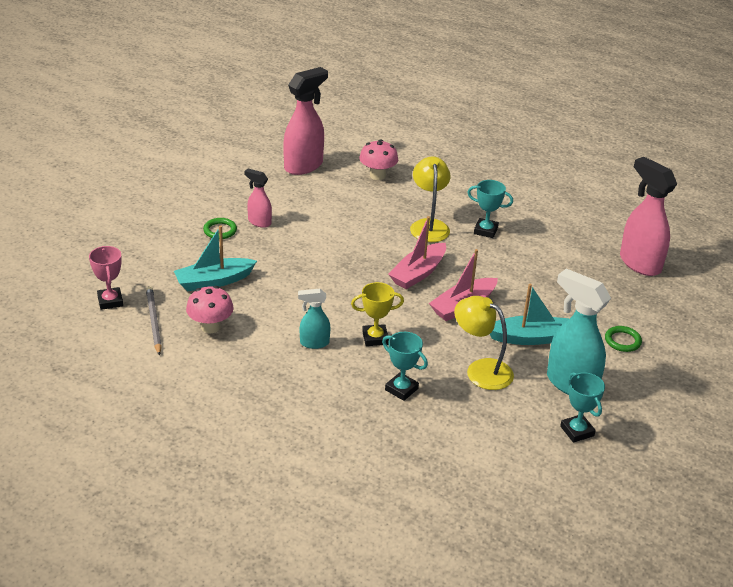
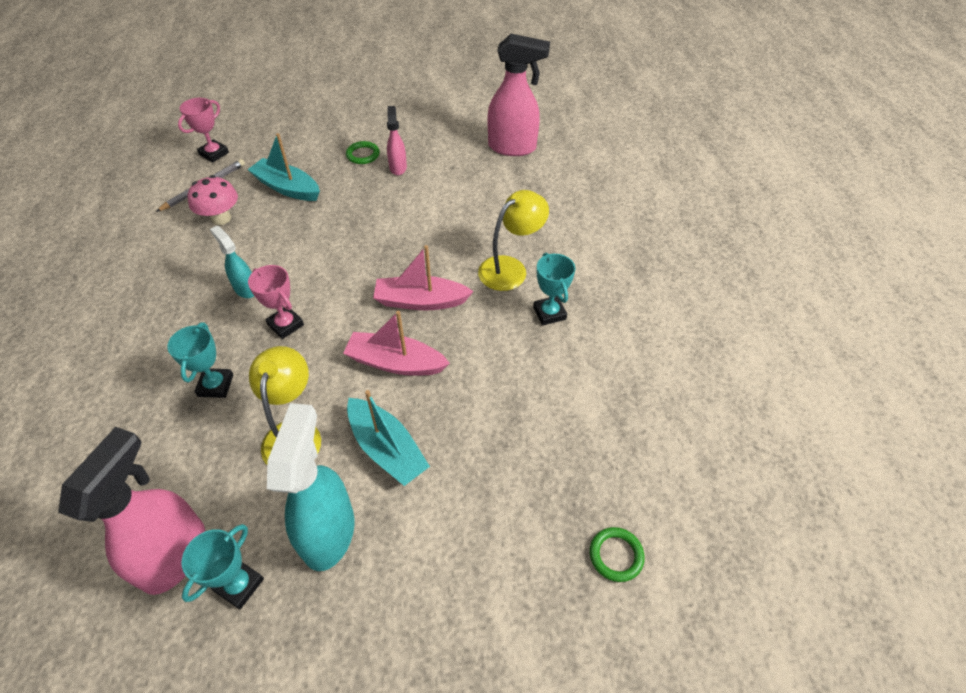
camera: 55 degrees right, 15 degrees up
(375, 338) = (285, 325): yellow trophy -> pink trophy
(377, 175) = (553, 194): pink mushroom -> none
(622, 341) = (458, 546): green ring -> green ring (616, 555)
(639, 263) = (640, 485): pink spray bottle -> pink spray bottle (176, 554)

